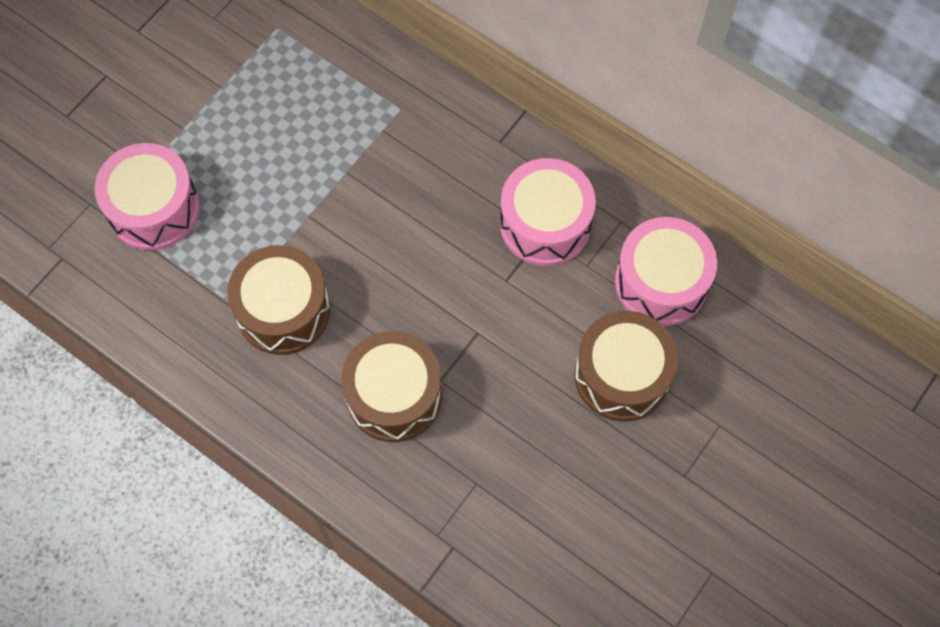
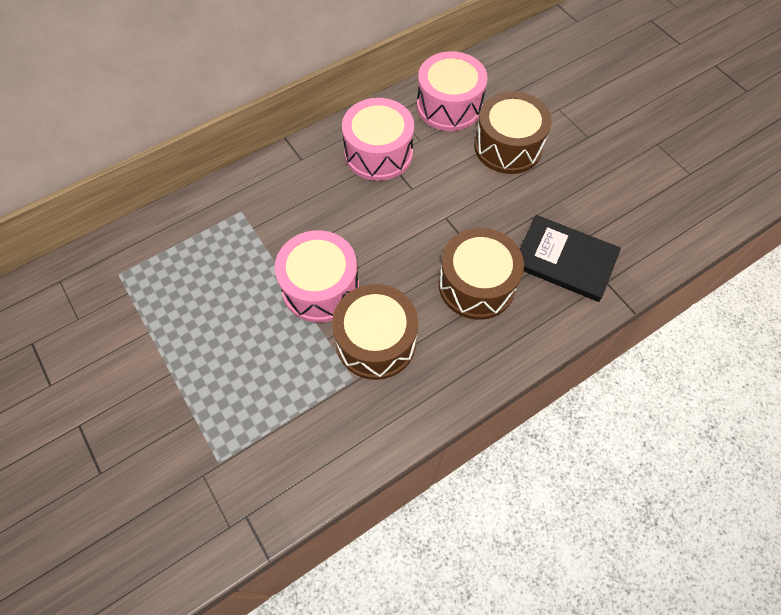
camera: 70 degrees left, 5 degrees down
(154, 209) = (236, 418): pink drum -> pink drum (320, 287)
(467, 489) = (565, 260): none -> black book

